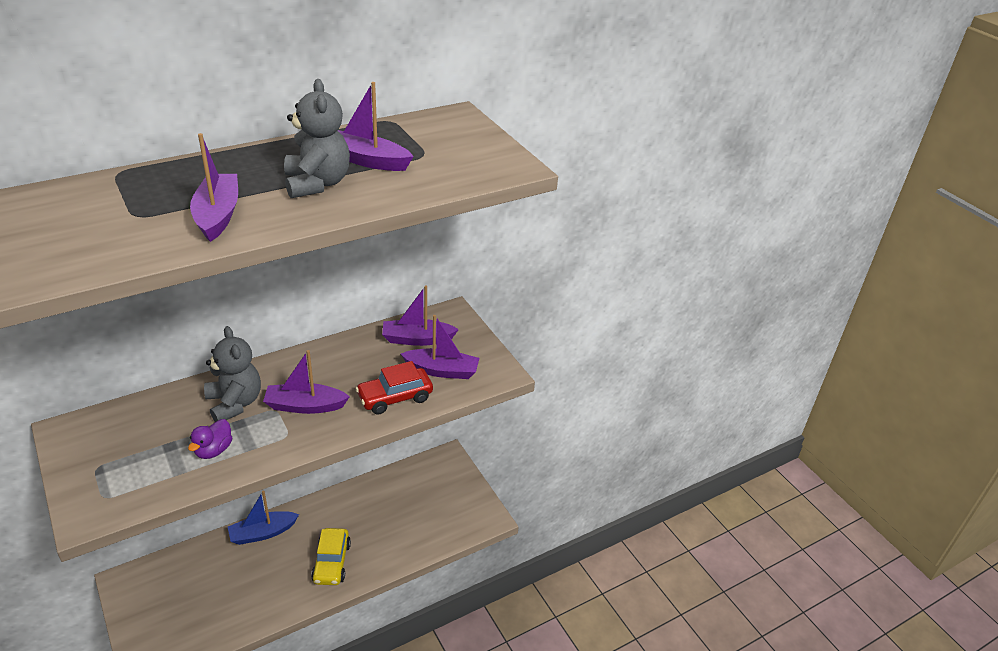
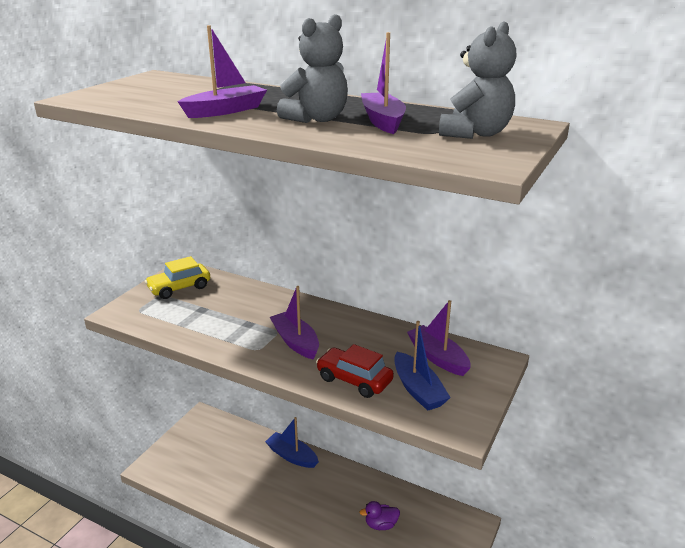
camera: 60 degrees right, 10 degrees down
(213, 450) = (213, 327): purple duck -> purple duck (381, 525)
(235, 403) = (266, 312): grey teddy bear -> grey teddy bear (475, 134)
(332, 562) = (299, 512): yellow car -> yellow car (179, 288)
(442, 370) = (418, 390): purple boat -> blue boat

